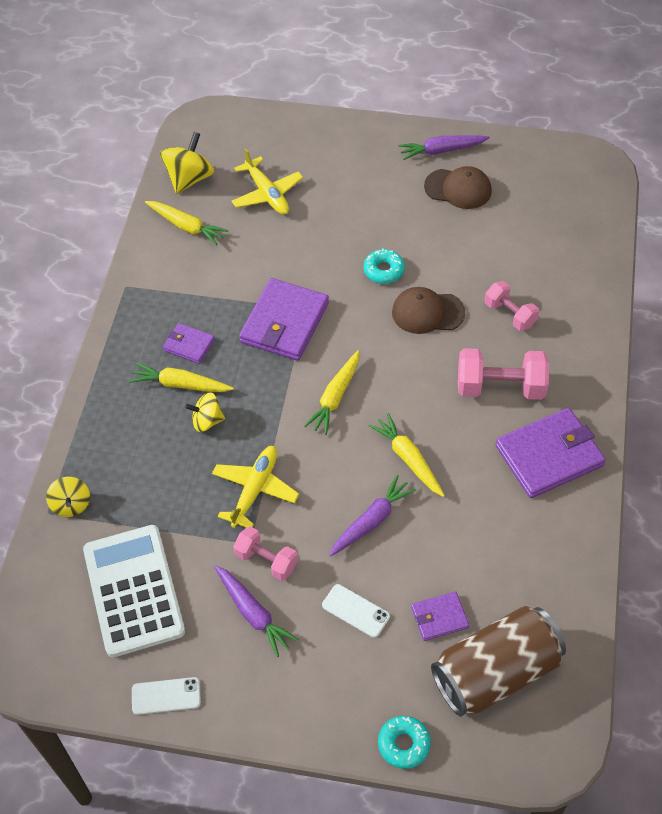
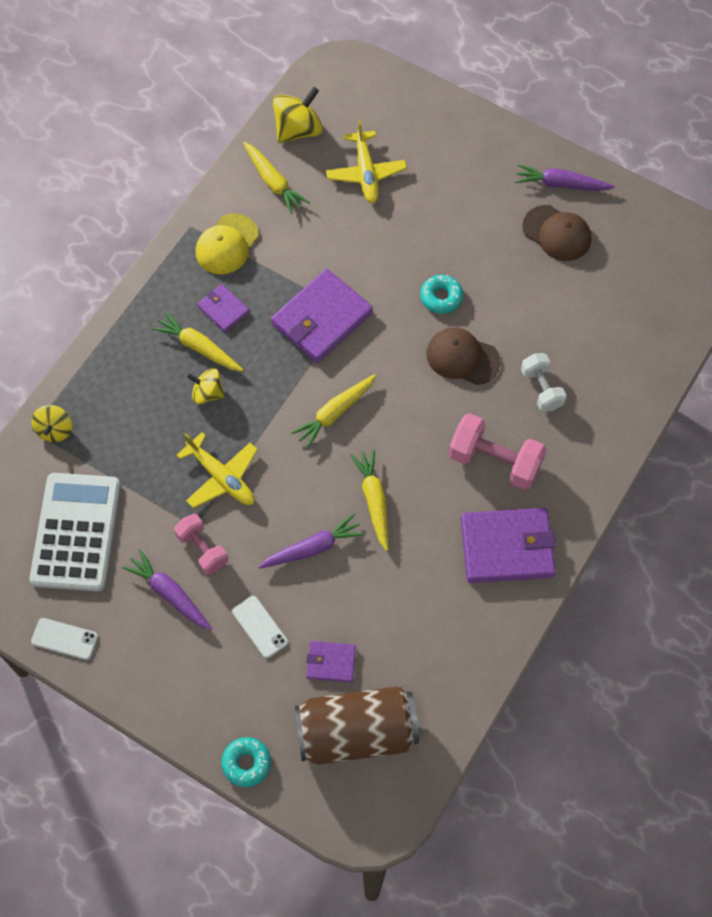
camera: 20 degrees right, 10 degrees up
(167, 290) = (227, 244): none -> yellow cap
(253, 613) = (170, 594): purple carrot -> purple carrot turned 150 degrees clockwise
(255, 489) = (221, 477): yellow plane -> yellow plane turned 90 degrees clockwise
(510, 314) = (541, 389): pink dumbbell -> white dumbbell

